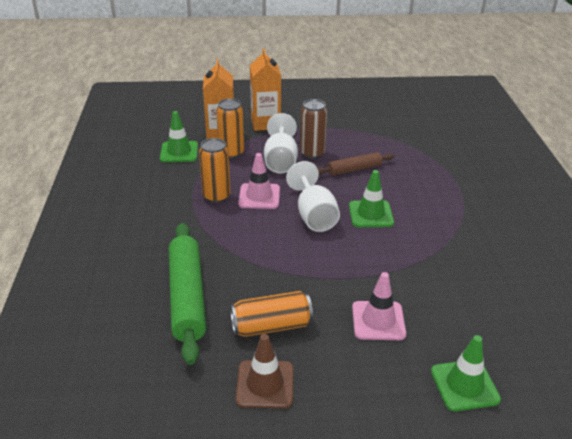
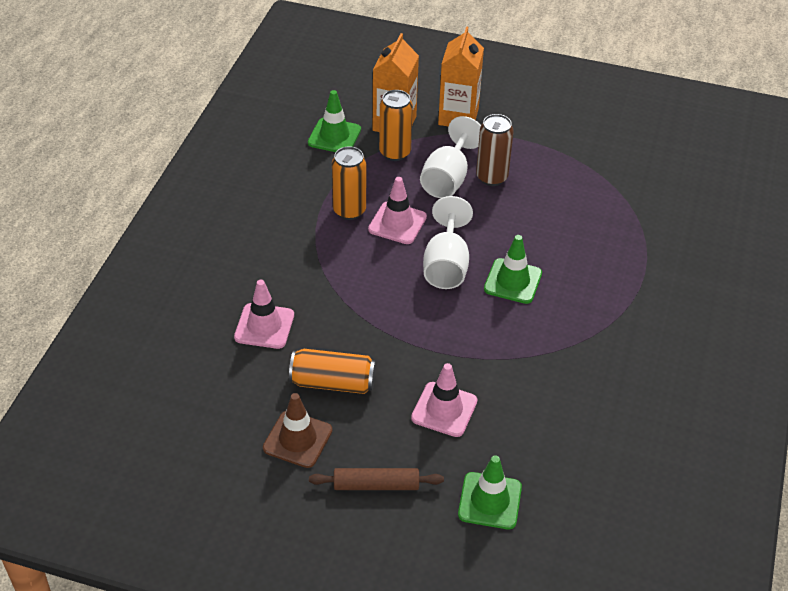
camera: 20 degrees right, 10 degrees up
(187, 297) = (264, 326): green rolling pin -> pink traffic cone
(354, 169) = (530, 214): brown rolling pin -> brown rolling pin (376, 485)

